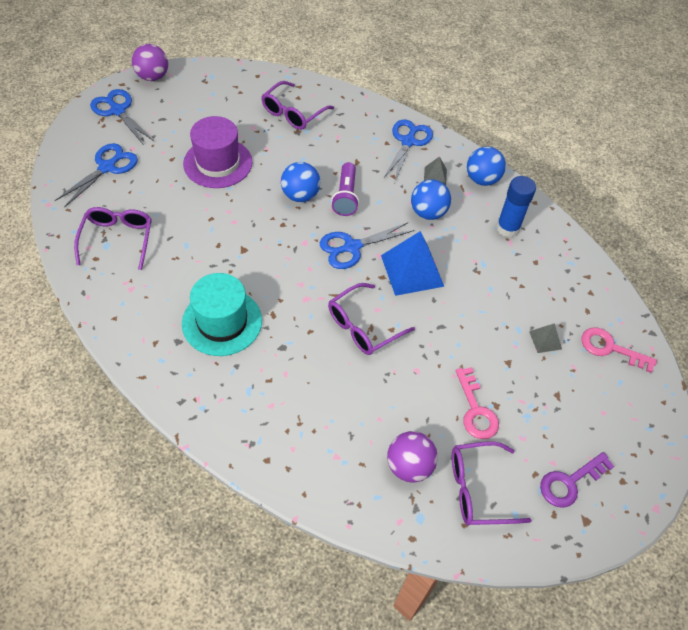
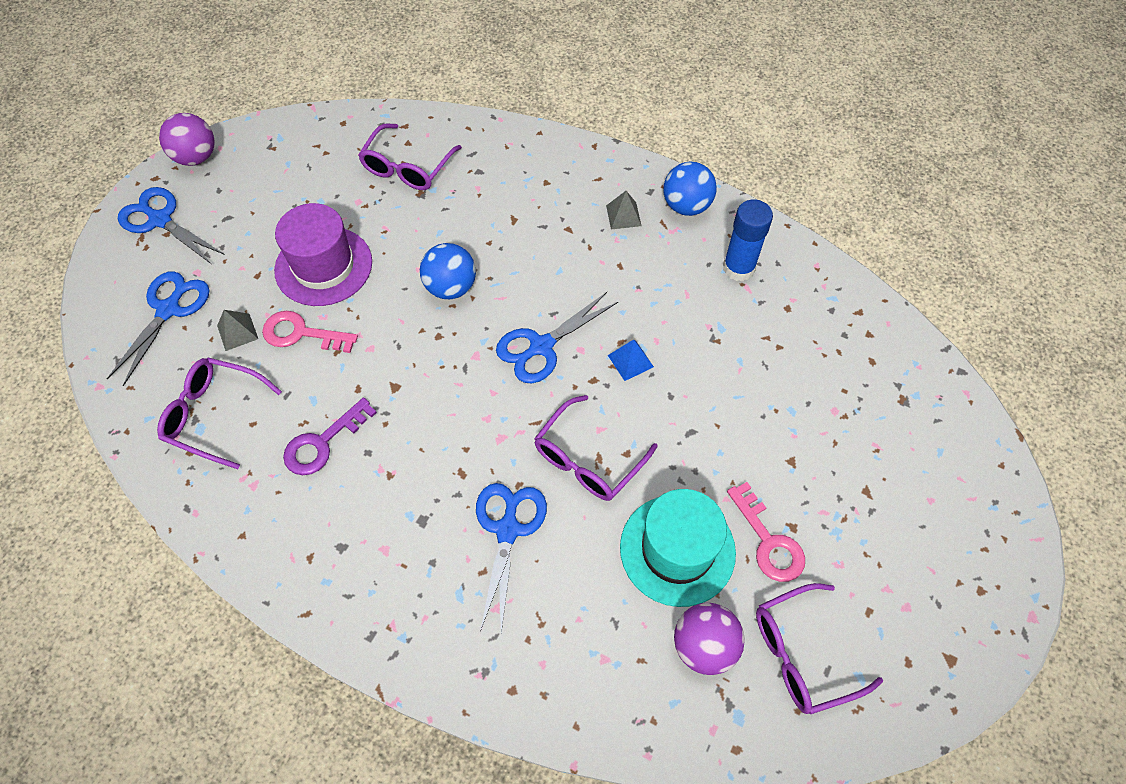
camera: 10 degrees left, 5 degrees up
(117, 239) = (214, 415): purple glasses -> purple glasses turned 60 degrees counterclockwise
(222, 322) = (394, 502): turquoise hat -> turquoise hat (677, 549)
(346, 196) = (513, 274): purple flashlight -> none
(408, 142) = (574, 174): blue scissors -> blue scissors (508, 529)
(412, 270) = (630, 361): blue pyramid -> blue pyramid, size x0.48
(428, 213) = (628, 271): blue ball -> none
(545, 340) = (830, 417): grey pyramid -> grey pyramid (237, 332)
(570, 482) = (916, 611): purple key -> purple key (322, 443)
(610, 348) = (915, 407): pink key -> pink key (301, 333)

